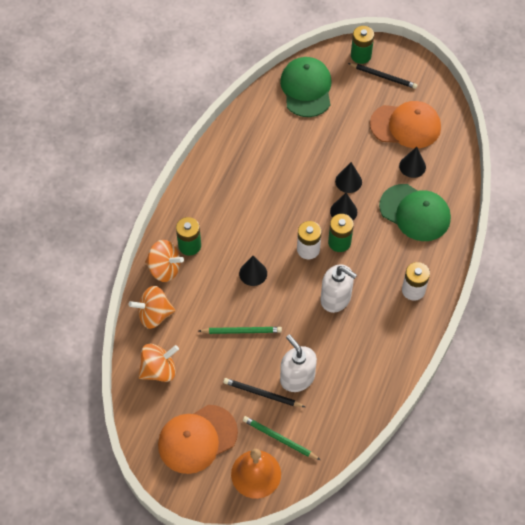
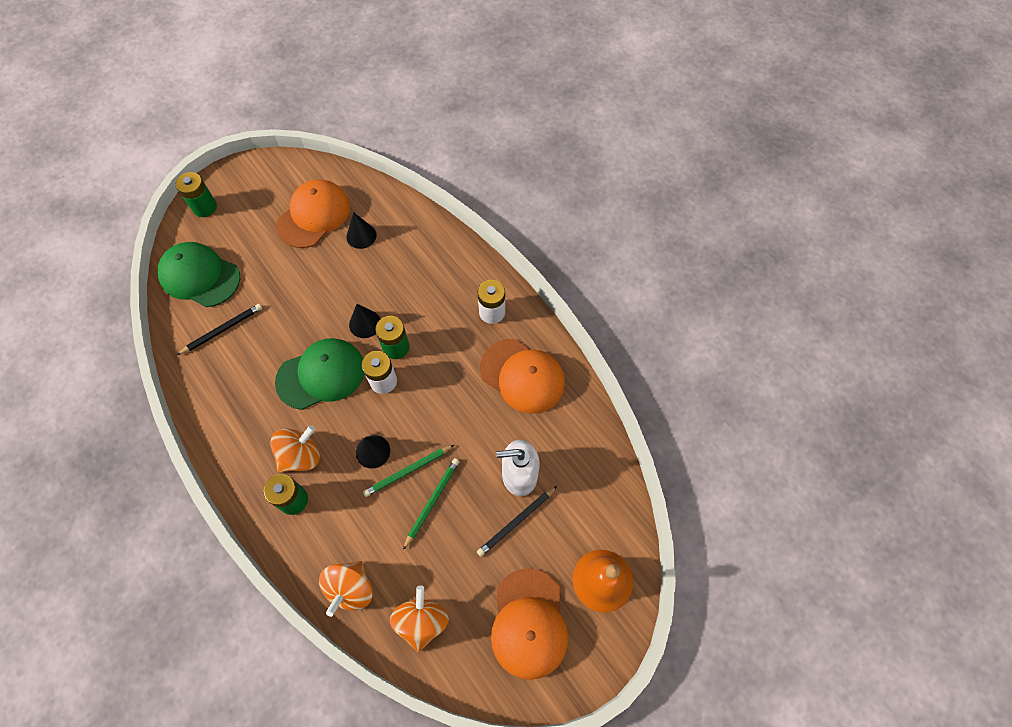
camera: 60 degrees left, 5 degrees up
(164, 269) = (302, 544): orange spinning top -> orange spinning top (300, 456)
(279, 439) = (576, 532): green pencil -> green pencil (408, 471)
(336, 298) = (455, 387): white soap dispenser -> none
(348, 181) = (335, 300): black cone -> none
(375, 339) = (522, 376): none -> orange cap
(383, 76) = (245, 202): black pencil -> black pencil (222, 330)
(415, 213) = (412, 263): green cap -> green cap (321, 375)

